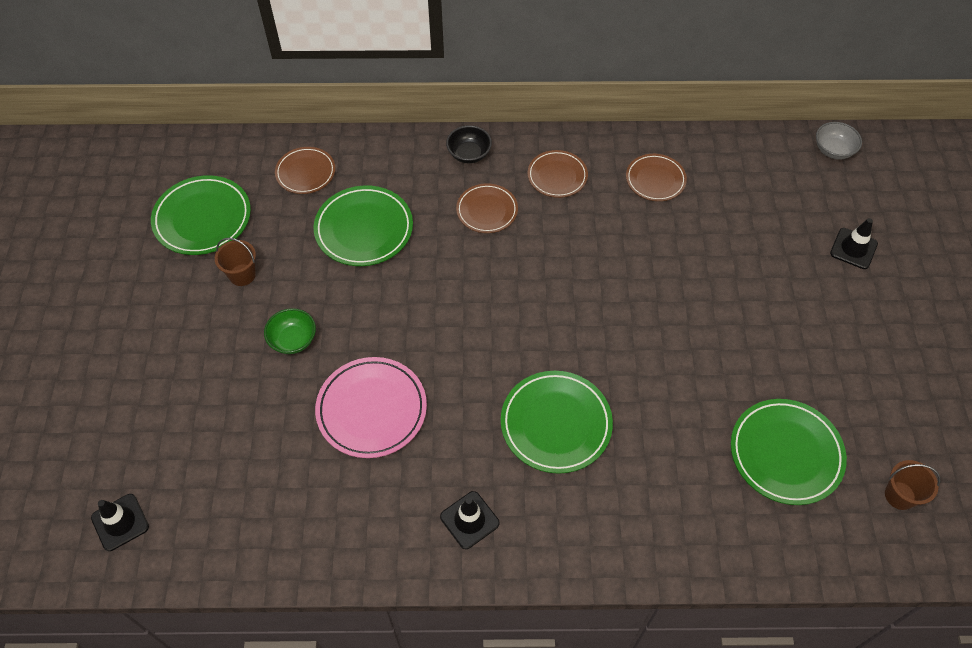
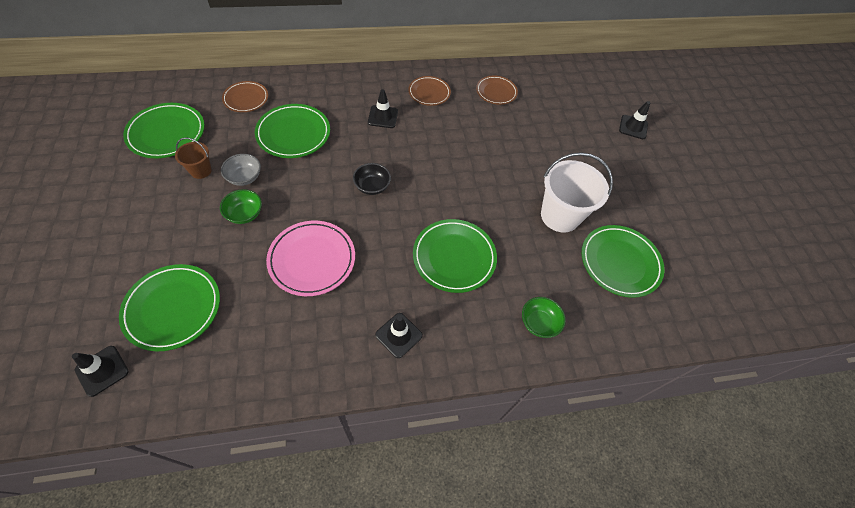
camera: 15 degrees left, 0 degrees up
(201, 455) = (173, 308): none -> green plate
(469, 154) = (365, 82): black bowl -> black bowl (372, 186)
(487, 210) = (383, 117): brown plate -> black traffic cone
(655, 525) = (539, 323): none -> green bowl
(713, 378) = (560, 216): none -> white bucket
(833, 150) = (606, 69): grey bowl -> grey bowl (244, 177)
(900, 495) = (702, 283): brown bucket -> none

